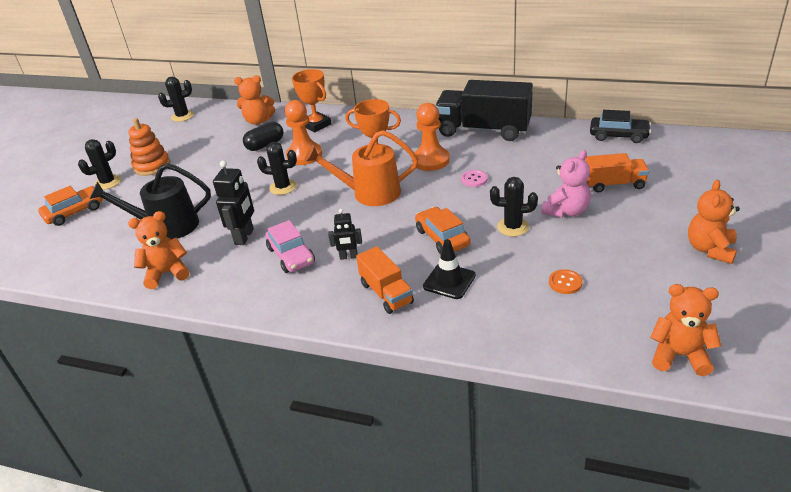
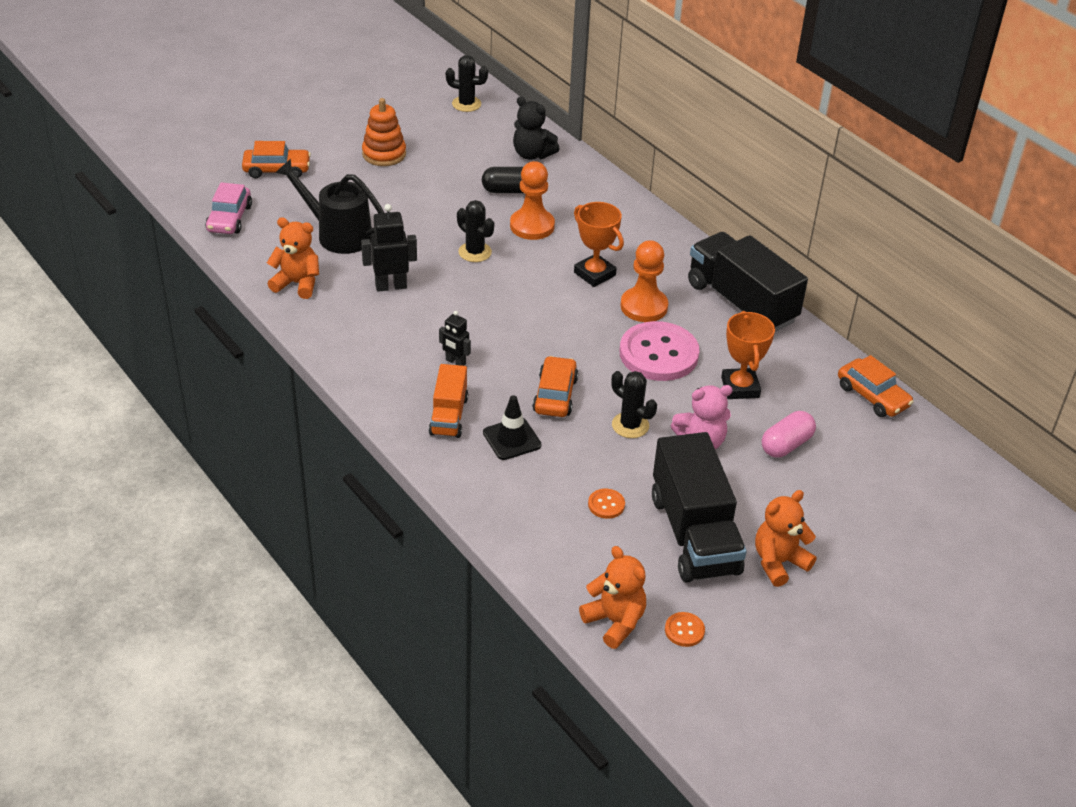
camera: 30 degrees right, 5 degrees up
(108, 182) = (330, 151): black cactus -> none
(244, 237) = (391, 286): black robot -> black robot turned 150 degrees counterclockwise
(258, 121) = (532, 154): orange teddy bear -> black teddy bear
(291, 255) = (410, 330): pink car -> pink car (229, 218)
(316, 125) = (582, 194): orange trophy -> orange trophy (740, 387)
(369, 193) = (544, 308): orange watering can -> none
(474, 179) = (658, 354): pink button -> pink button, size x2.40
(614, 184) = (786, 445): orange truck -> pink capsule
(618, 135) = (872, 396): black car -> orange car
(641, 265) = (694, 534): none -> black truck
(726, 329) = (684, 630): none -> orange button

